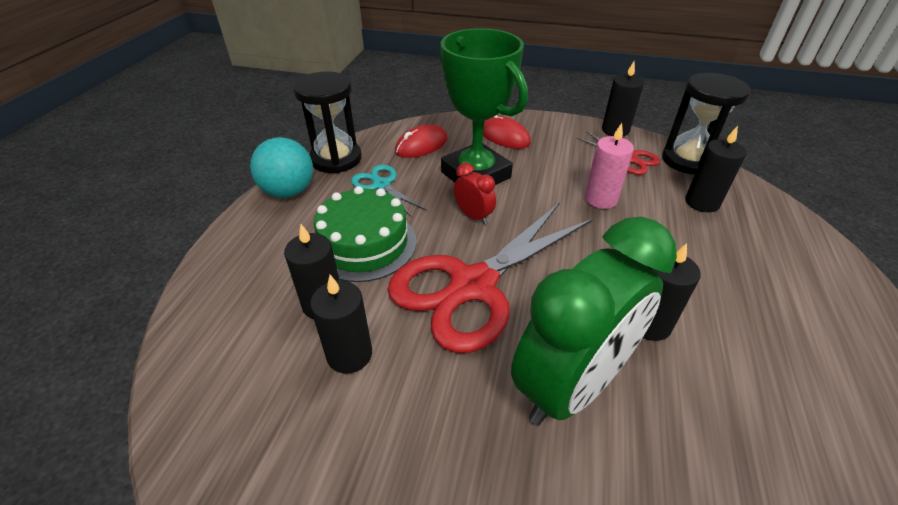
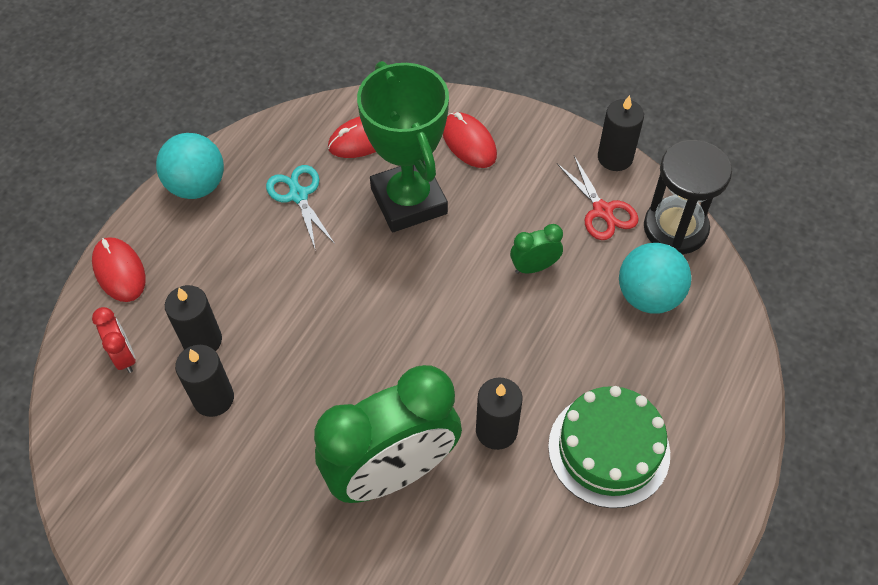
camera: 15 degrees right, 15 degrees up
(224, 263) = (119, 271): none -> red mouse
(336, 159) = (258, 143): black hourglass -> none
(364, 243) = (258, 276): green cake -> green cake (608, 449)
(473, 216) = (382, 262): red clock -> red clock (124, 356)
(473, 286) = (348, 351): red scissors -> none
(600, 199) = (534, 267): pink candle -> green clock
(702, 202) = (648, 296): black candle -> turquoise ball

